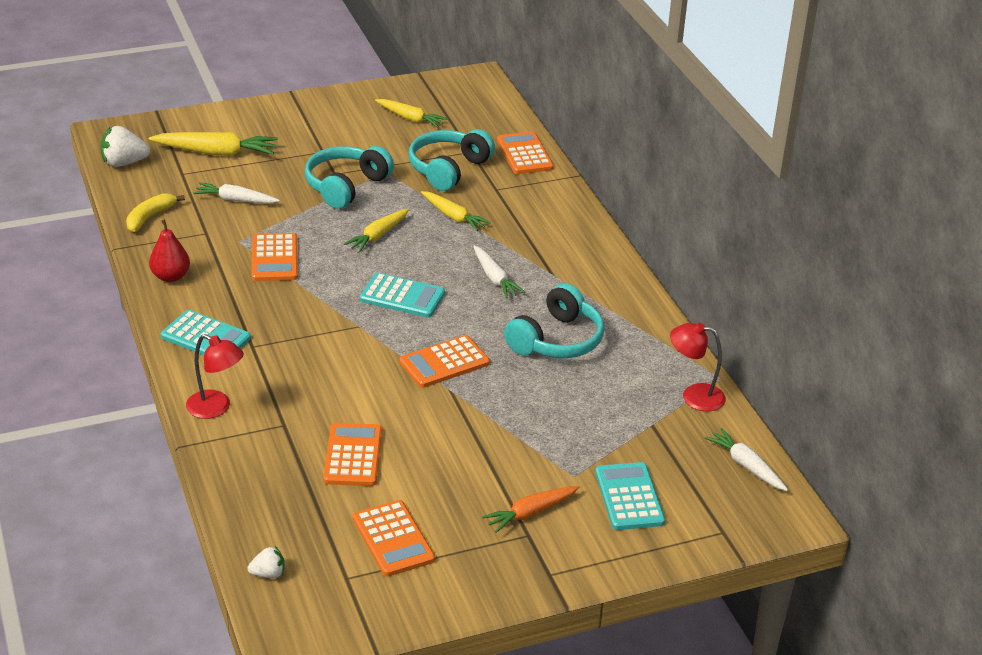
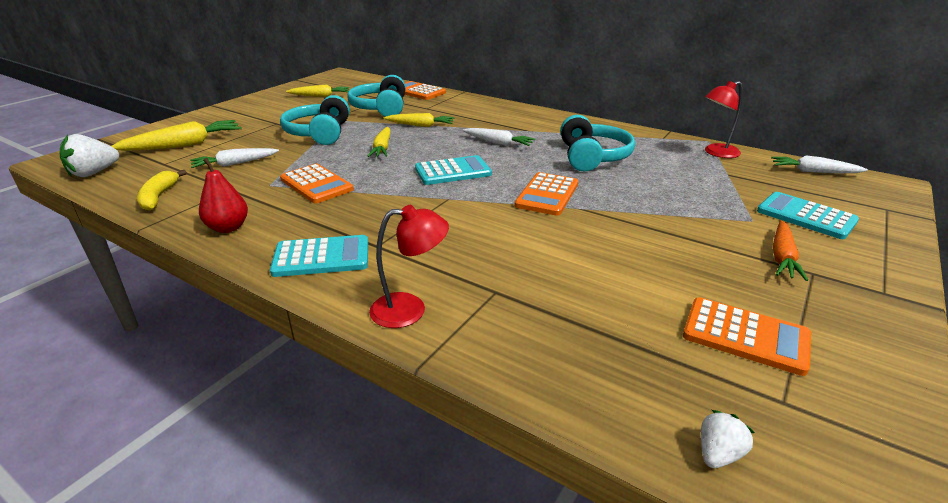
camera: 35 degrees left, 5 degrees down
(353, 455) = (593, 285): orange calculator -> none

